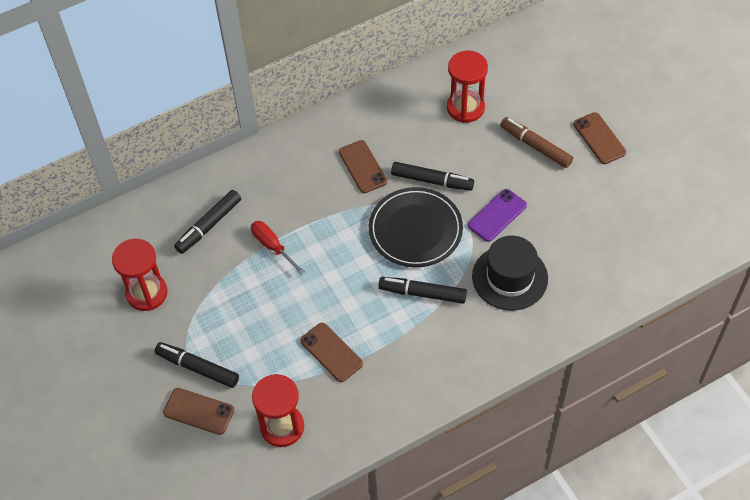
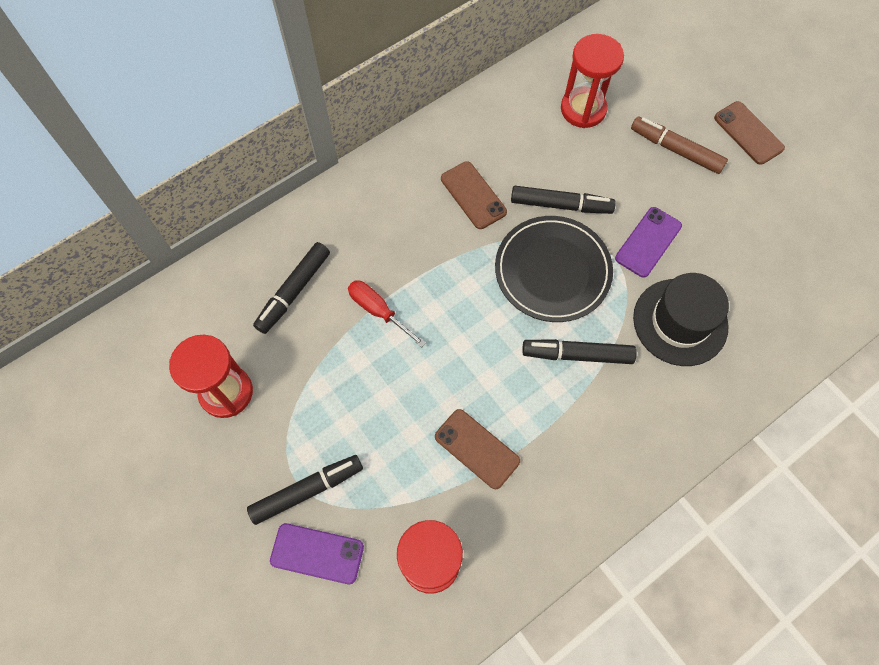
camera: 10 degrees left, 10 degrees up
(197, 368) = (307, 490): black marker -> black marker turned 135 degrees clockwise
(198, 411) = (317, 553): brown phone -> purple phone

